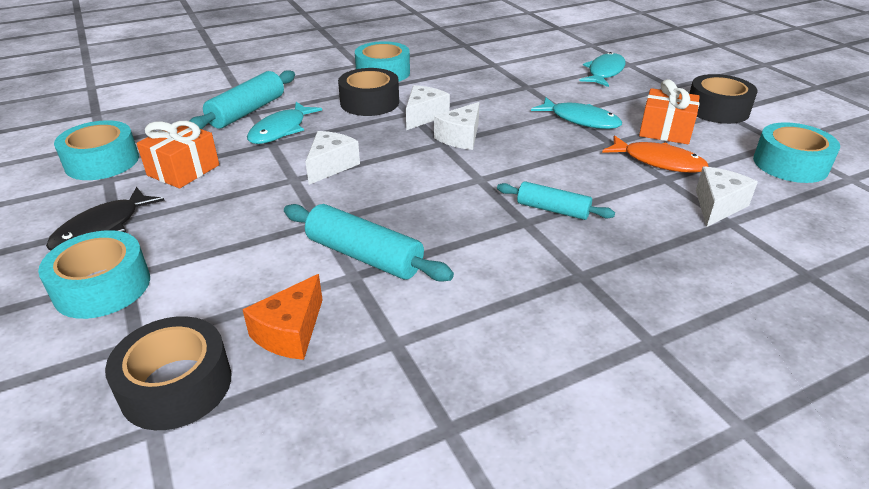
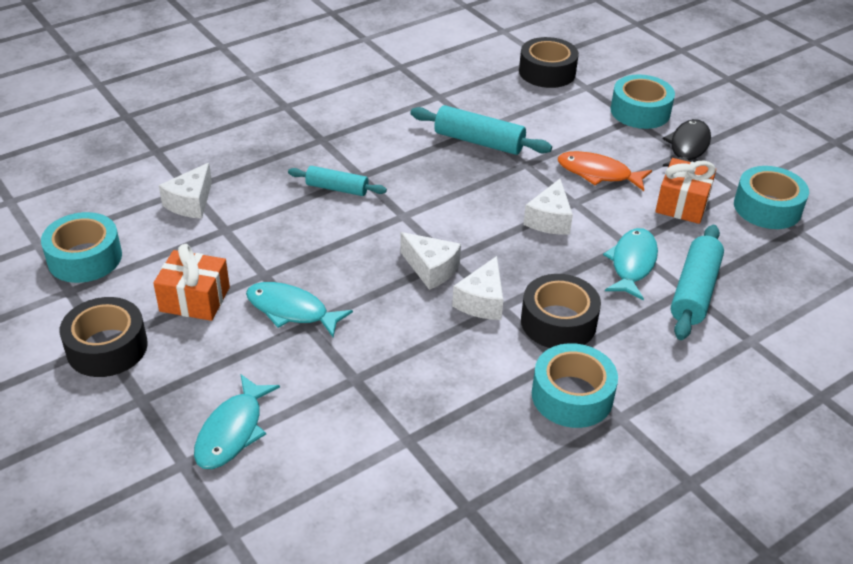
camera: 170 degrees right, 5 degrees up
(290, 332) = (502, 97): orange cheese -> none
(461, 137) = (431, 269): white cheese -> white cheese turned 105 degrees clockwise
(658, 161) = (222, 250): orange fish -> orange fish (598, 173)

